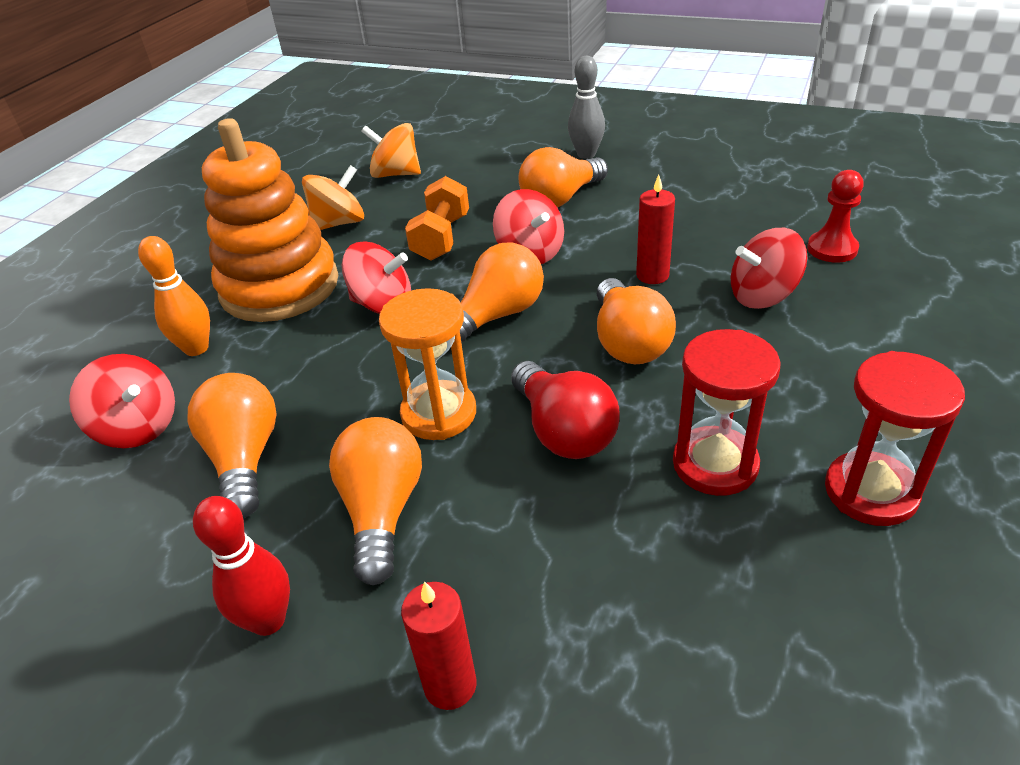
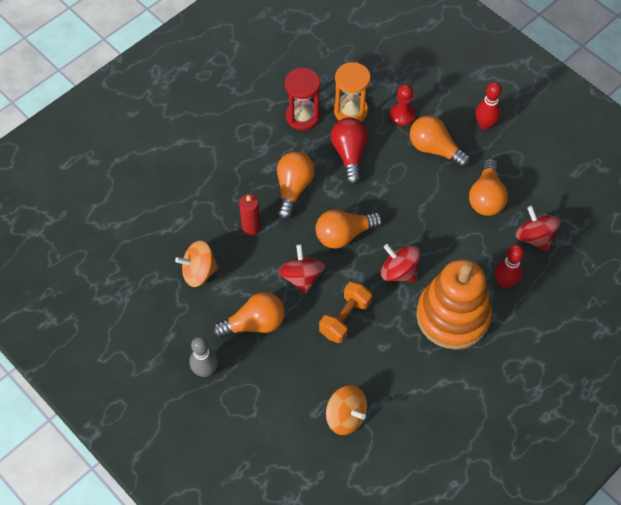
camera: 160 degrees left, 20 degrees up
(196, 348) = (504, 282): orange bowling pin -> red bowling pin
(339, 223) = (402, 369): orange spinning top -> orange spinning top (199, 272)
(382, 511) = (435, 149): orange light bulb -> orange light bulb turned 105 degrees clockwise
(439, 413) = (396, 185): orange hourglass -> orange hourglass (350, 111)
(450, 685) = (431, 83): red candle -> none
(763, 296) = (212, 188): red spinning top -> none
(832, 249) = (150, 204): red pawn -> red pawn (402, 115)
(870, 492) = (259, 85): red hourglass -> none

